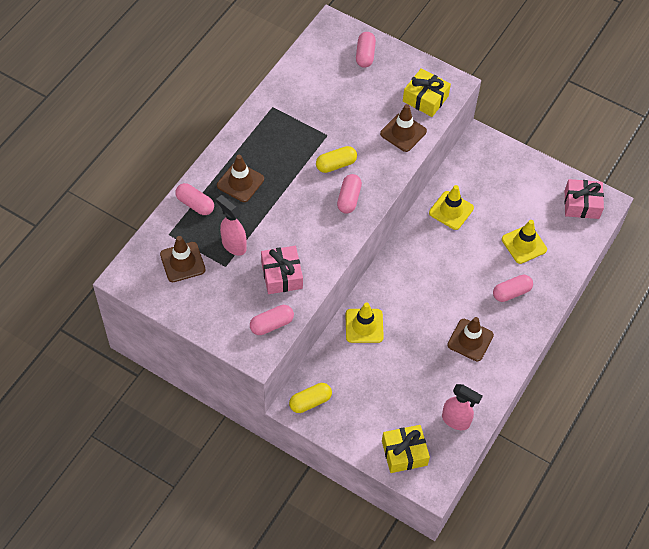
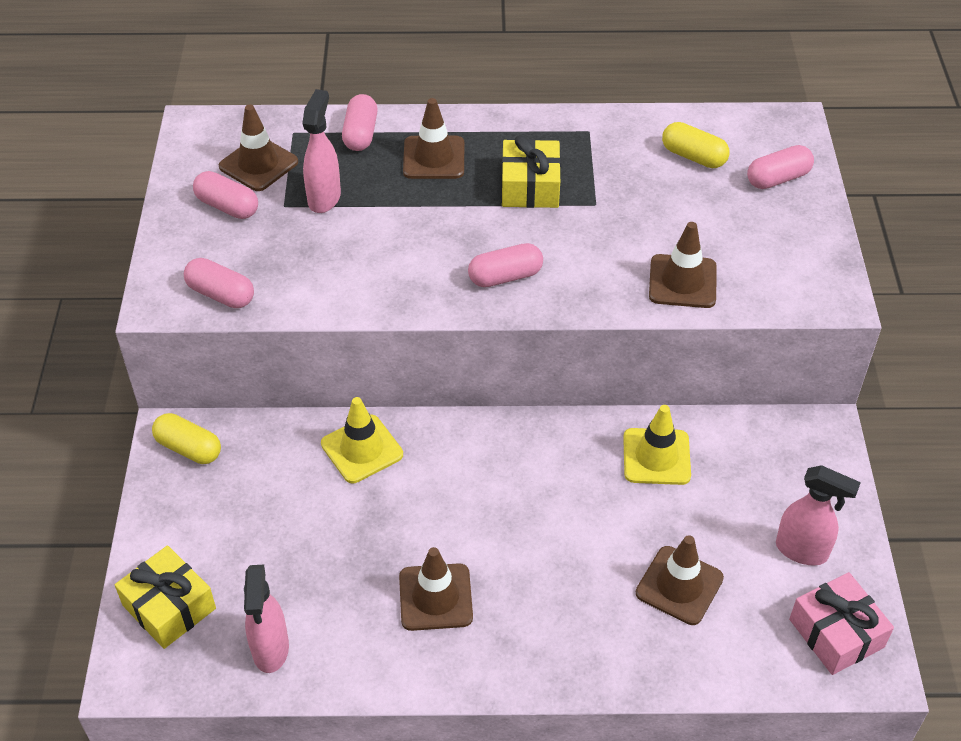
camera: 60 degrees right, 10 degrees down
(282, 275) = (312, 267): pink gift -> none
(336, 164) = (553, 236): yellow capsule -> yellow capsule (693, 157)
(425, 99) = (771, 278): yellow gift -> yellow gift (530, 186)
(511, 292) = (570, 612): pink capsule -> pink capsule (227, 206)
(524, 244) = (679, 585): yellow traffic cone -> brown traffic cone
(535, 189) = (802, 551): none -> pink spray bottle

